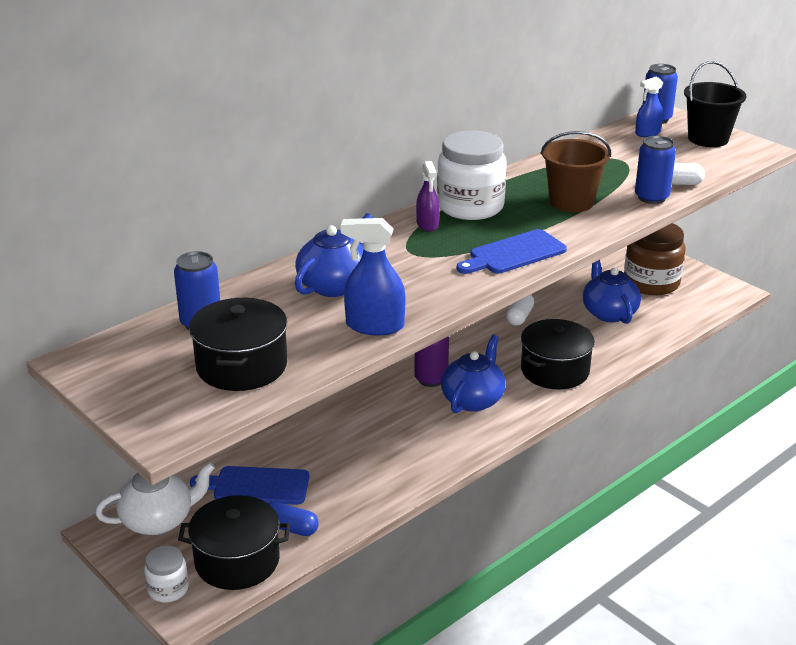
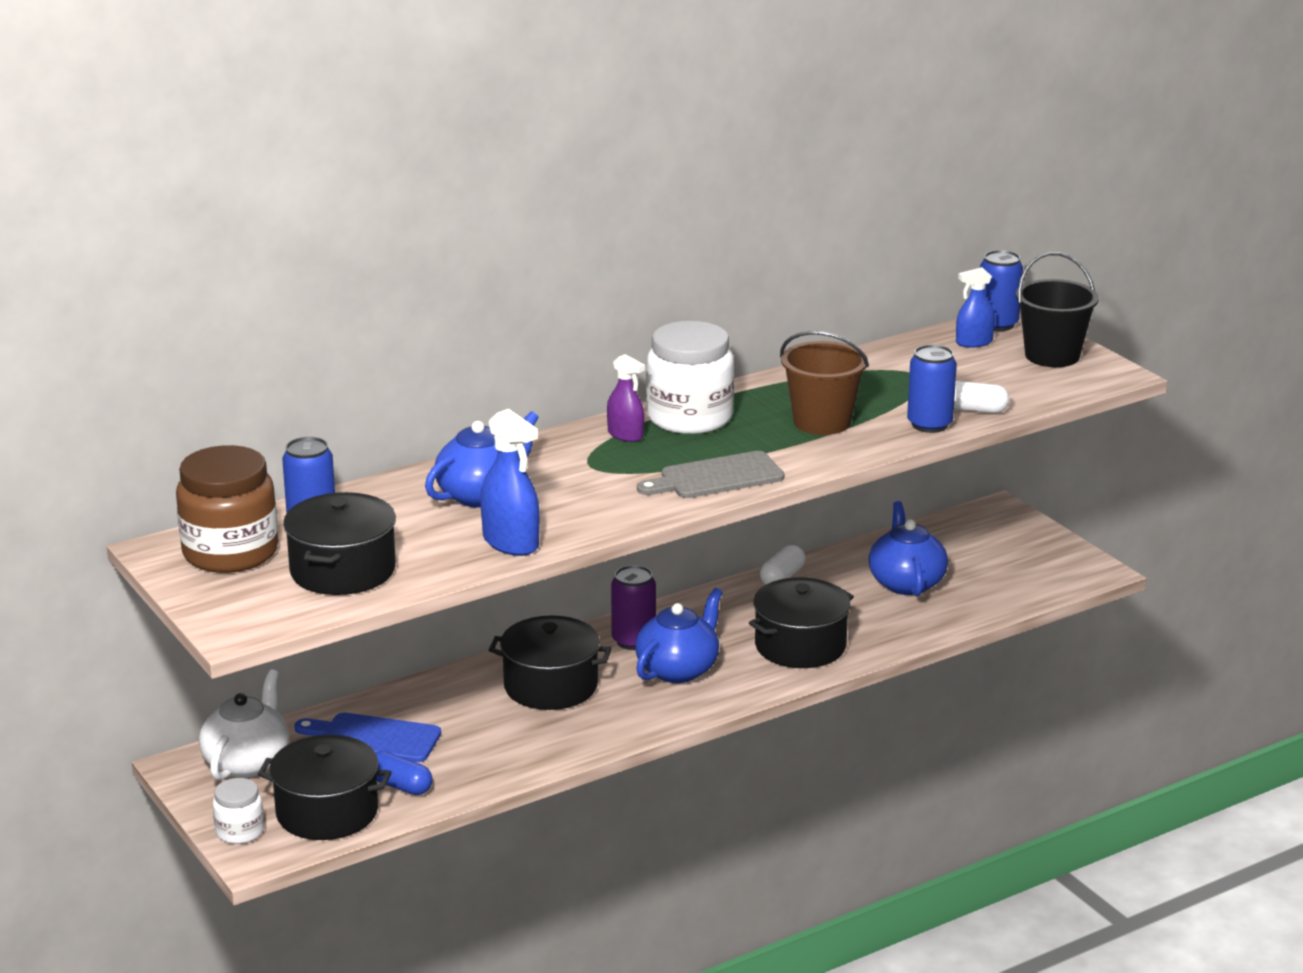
camera: 10 degrees right, 5 degrees down
(158, 520) = (247, 762): white teapot -> white teapot turned 60 degrees counterclockwise
(374, 326) = (511, 542): blue spray bottle -> blue spray bottle turned 150 degrees counterclockwise
(381, 424) = (551, 686): none -> black pot
(427, 224) = (625, 435): purple spray bottle -> purple spray bottle turned 45 degrees counterclockwise
(513, 254) = (716, 477): blue cutting board -> grey cutting board
(651, 283) = (984, 550): brown jar -> brown jar (230, 552)

